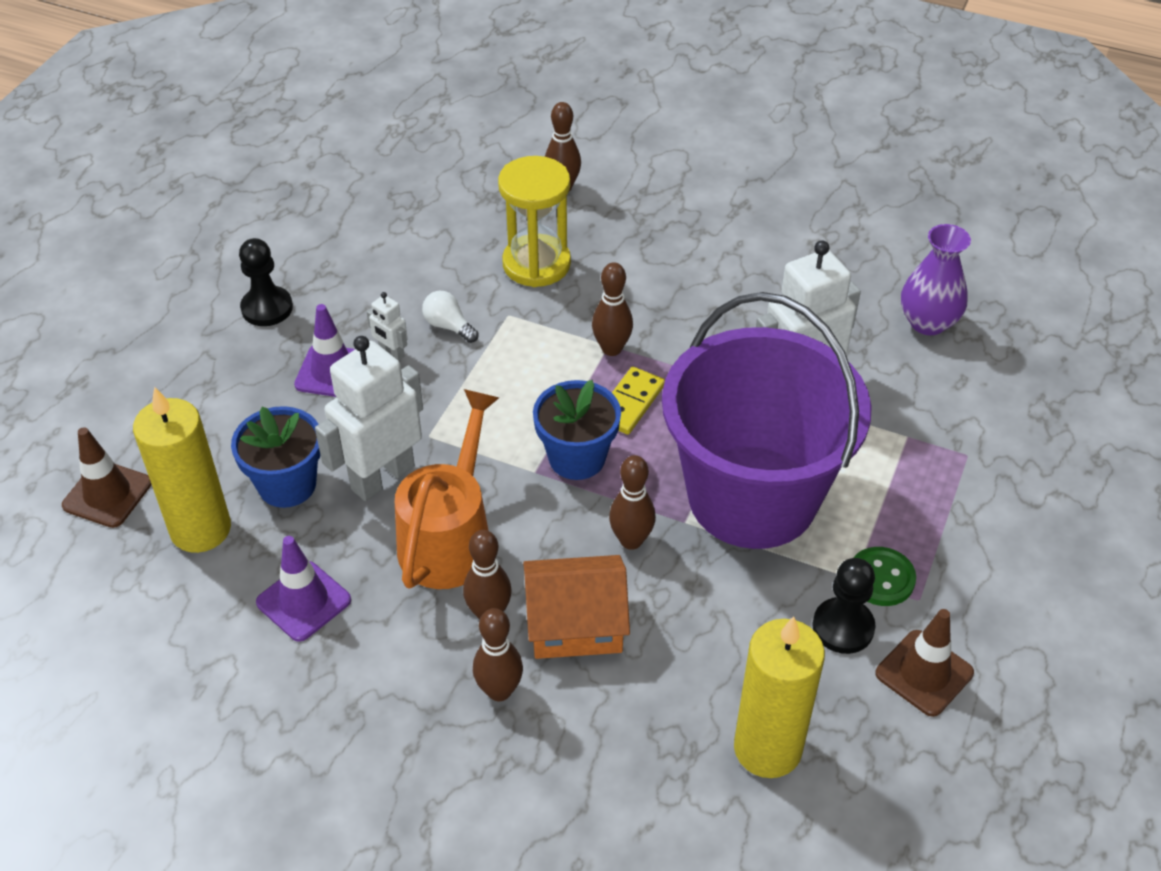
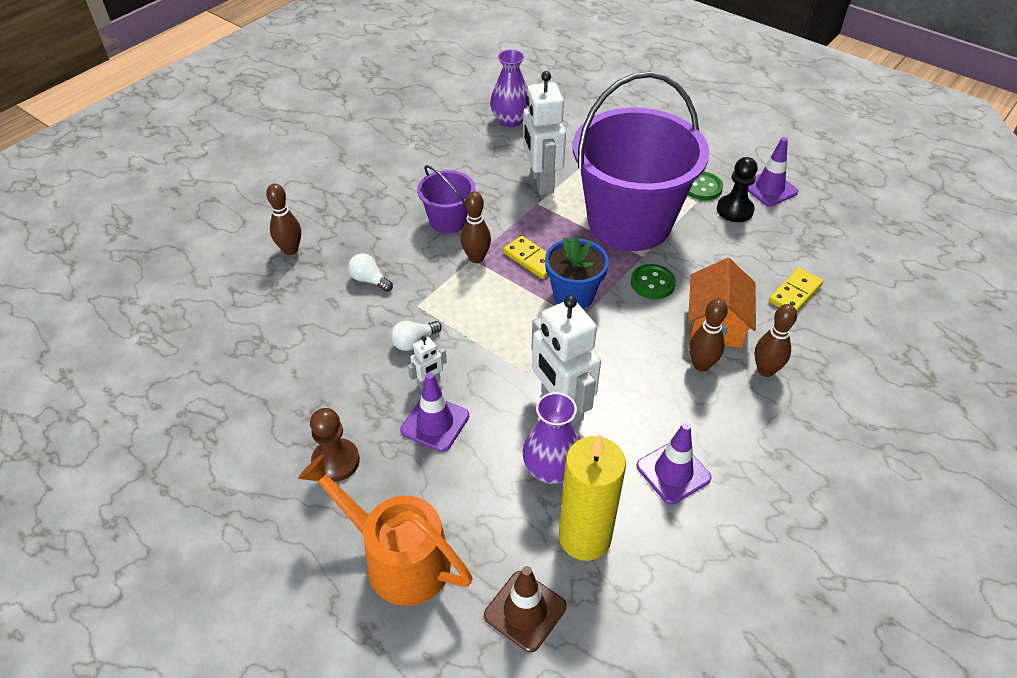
camera: 75 degrees left, 0 degrees up
(267, 308) = (336, 461): black pawn -> brown pawn
(287, 485) = (551, 469): blue flower pot -> purple vase
(450, 536) = (629, 375): orange watering can -> orange watering can (397, 558)
(536, 264) = (369, 280): yellow hourglass -> white light bulb
(631, 540) = (652, 283): brown bowling pin -> green button
(672, 307) = (448, 221): none -> purple bucket
(673, 721) = (795, 293): none -> yellow domino
(767, 748) = (815, 258): yellow candle -> none
(924, 673) = (769, 189): brown traffic cone -> purple traffic cone

